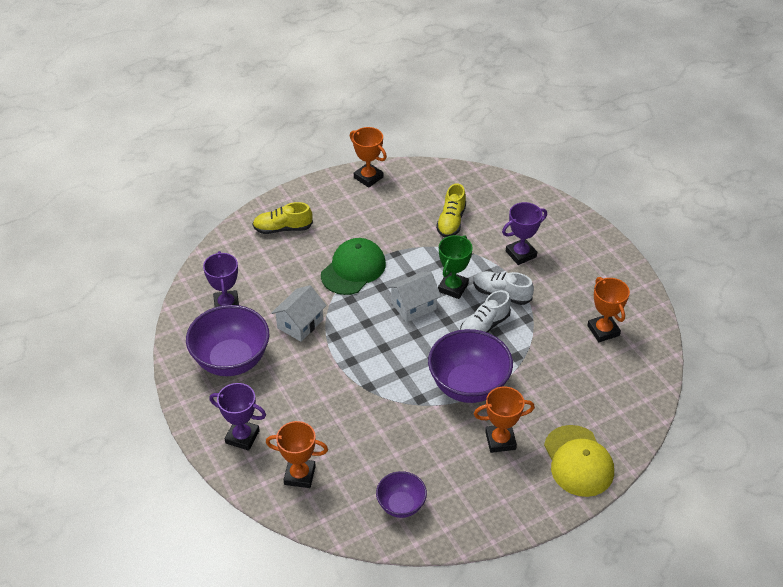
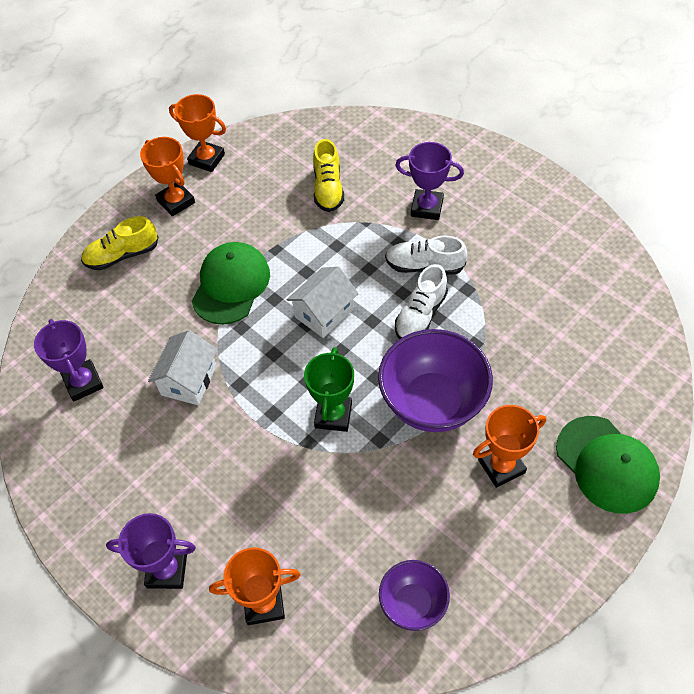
camera: 15 degrees left, 10 degrees up
(231, 360) = (115, 460): purple bowl -> none
(453, 287) = (363, 274): green trophy -> green trophy (333, 415)
(521, 254) = (427, 208): purple trophy -> purple trophy turned 60 degrees clockwise
(578, 461) = (607, 464): yellow cap -> green cap
(603, 330) = (562, 279): orange trophy -> orange trophy (176, 201)

